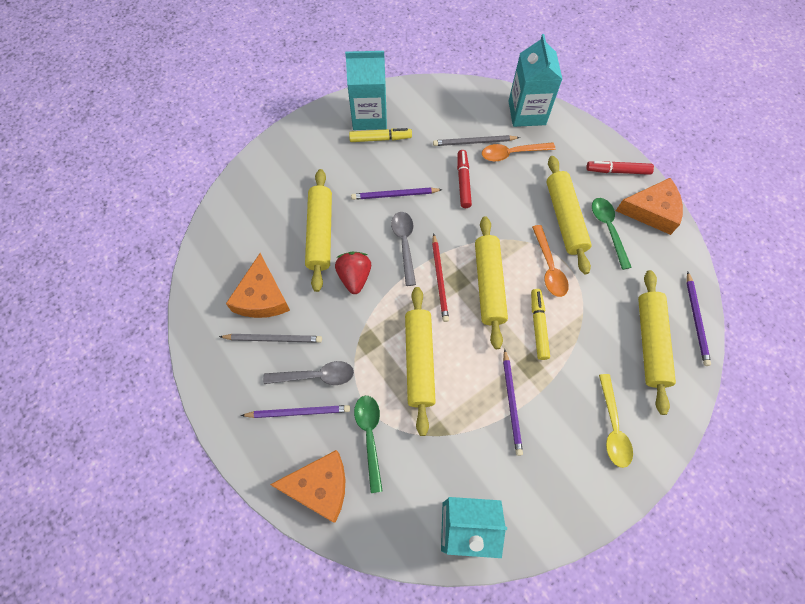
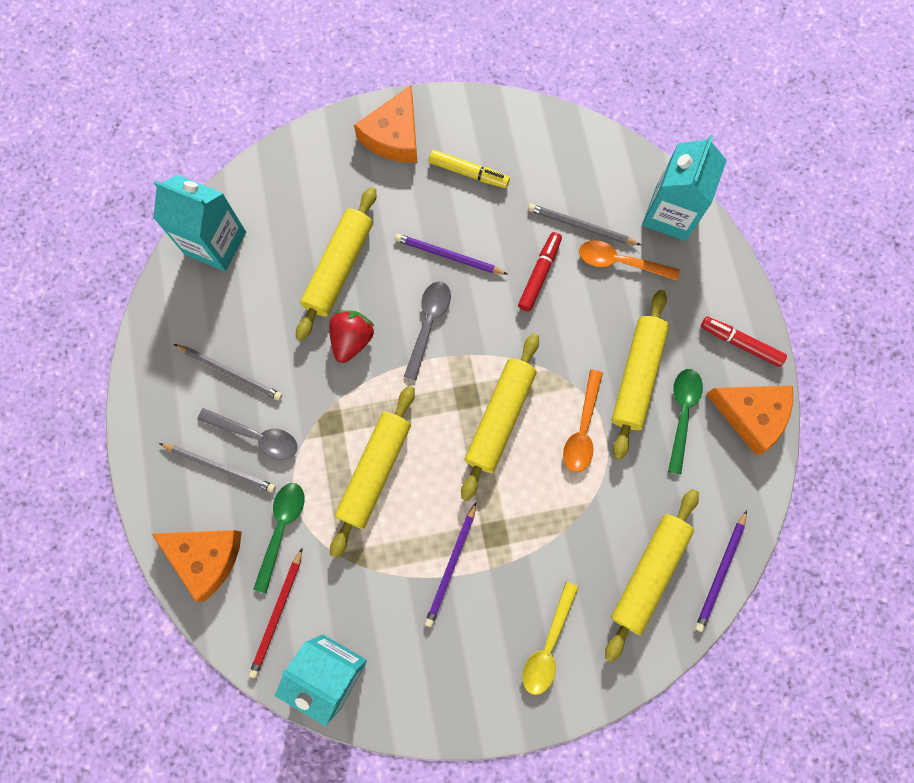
camera: 25 degrees right, 10 degrees up
(262, 297) = (240, 317): orange cheese -> orange cheese (394, 136)
(298, 412) = (220, 467): purple pencil -> grey pencil
(369, 116) = (470, 136): turquoise carton -> turquoise carton (215, 243)
(439, 279) = (447, 385): red pencil -> red pencil (277, 614)
(538, 326) = (530, 493): yellow marker -> none

